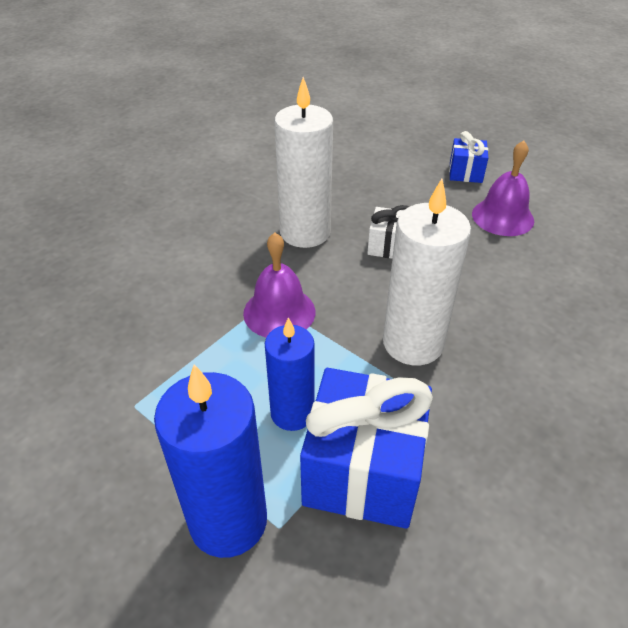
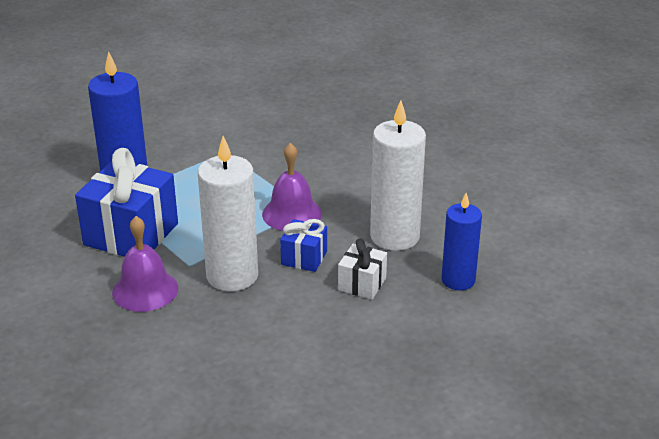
camera: 100 degrees right, 10 degrees down
(292, 413) = (190, 211): blue candle -> blue candle (458, 280)
(465, 173) = (491, 369): blue gift -> blue gift (304, 258)
(502, 217) = (395, 377): purple bell -> purple bell (145, 290)

